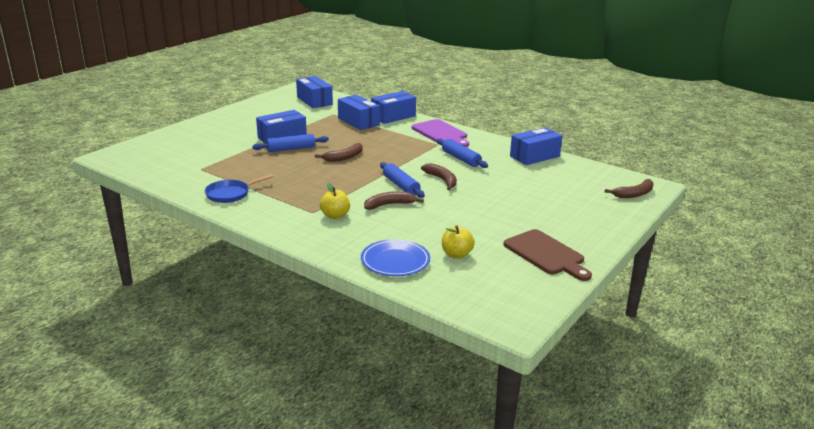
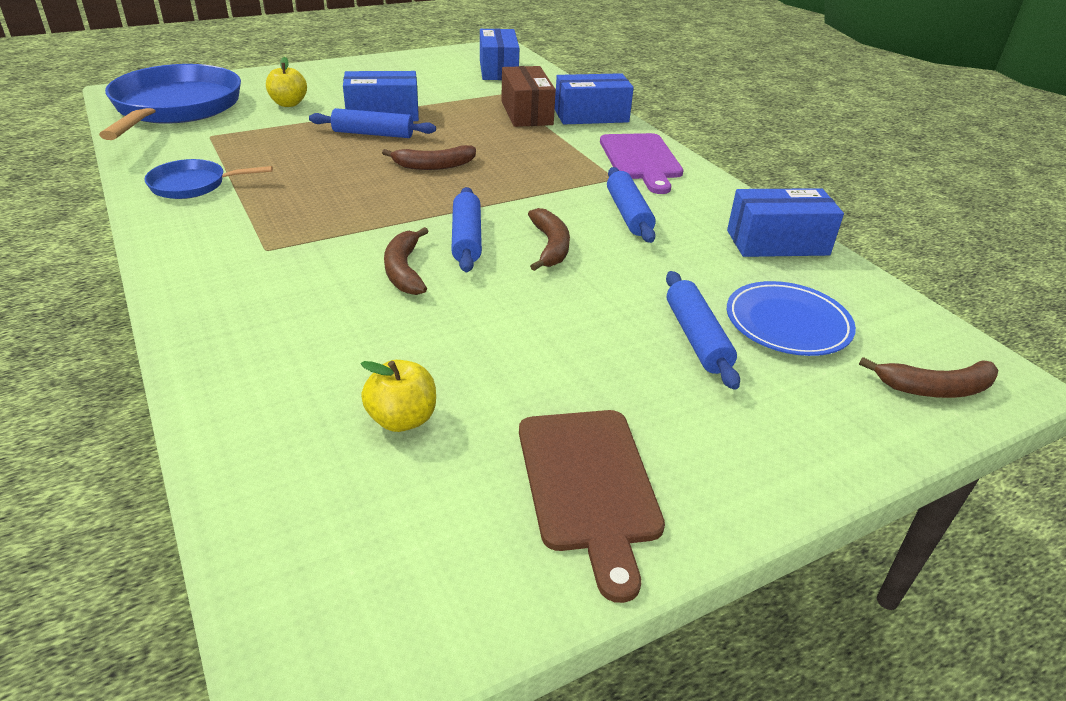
camera: 25 degrees right, 10 degrees up
(155, 158) = (175, 108): none -> blue pan
(335, 215) = (292, 266): yellow apple -> yellow apple (289, 104)
(358, 121) = (526, 113): blue box -> brown box
(389, 205) = (404, 270): brown banana -> brown banana turned 105 degrees counterclockwise
(395, 261) = (273, 395): blue plate -> blue plate (787, 323)
(537, 199) = (697, 338): none -> blue rolling pin

